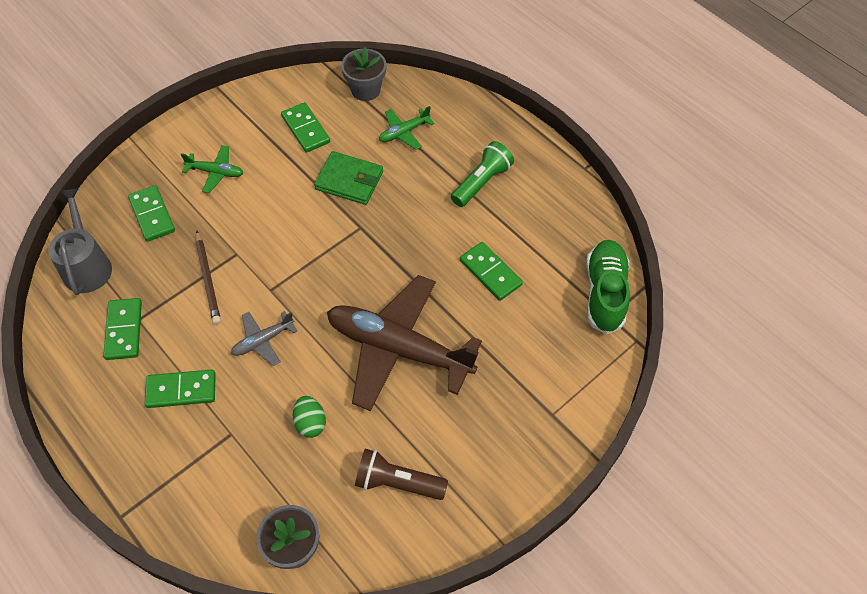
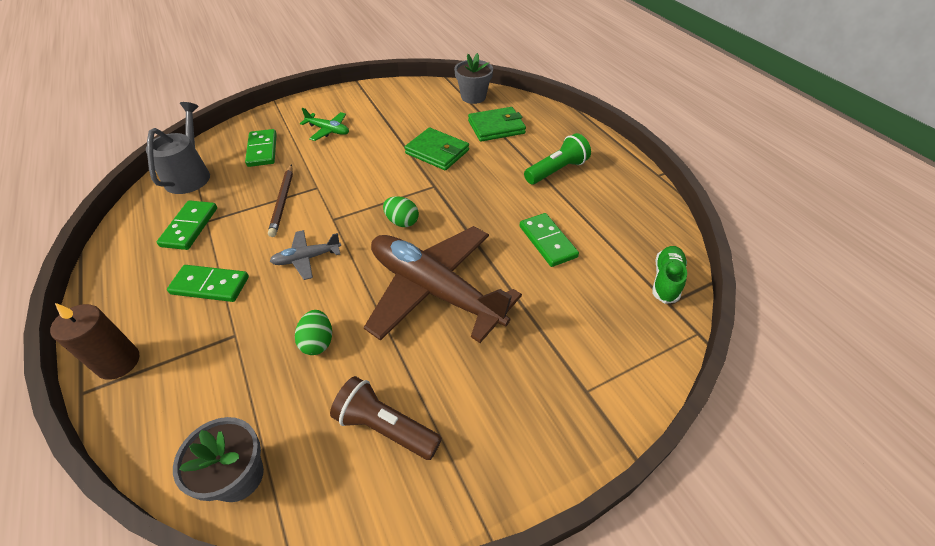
camera: 15 degrees right, 10 degrees down
(137, 483) = (118, 362): none -> brown candle
(305, 129) = (414, 114): green domino -> none
(342, 279) = (402, 222): none -> green egg
(404, 132) = (496, 127): green plane -> green wallet
(604, 293) = (666, 280): green shoe -> green shoe, size x0.64

